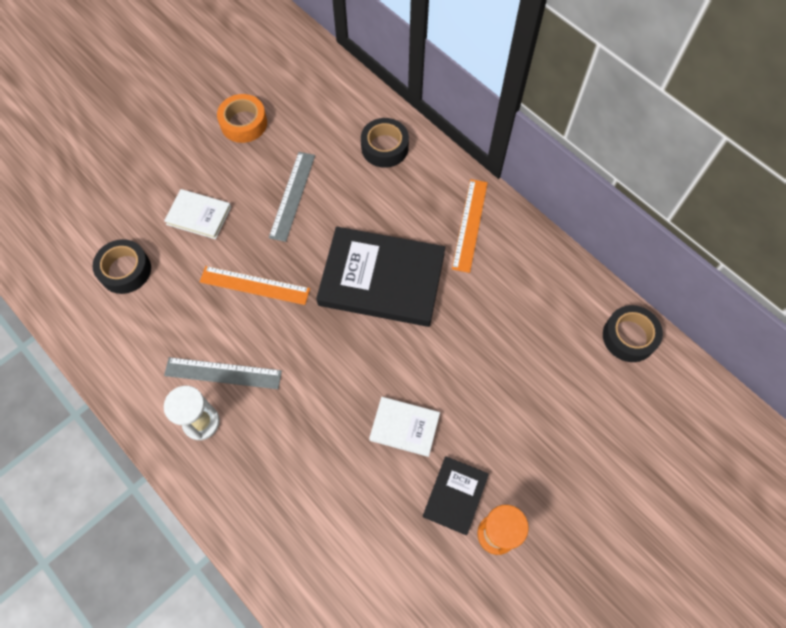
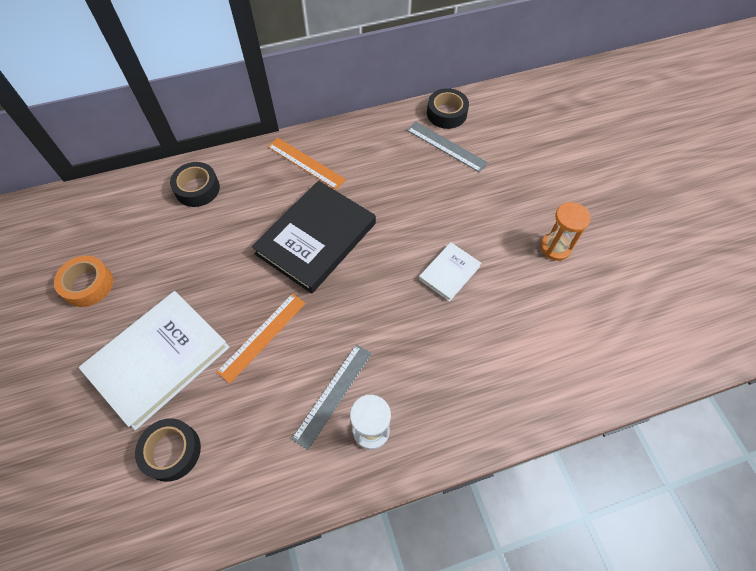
camera: 65 degrees left, 5 degrees down
(199, 215) = (158, 359): white book -> white book, size x2.01
(292, 195) = (194, 273): grey ruler -> grey ruler (446, 146)
(455, 495) = (517, 261): black book -> none

